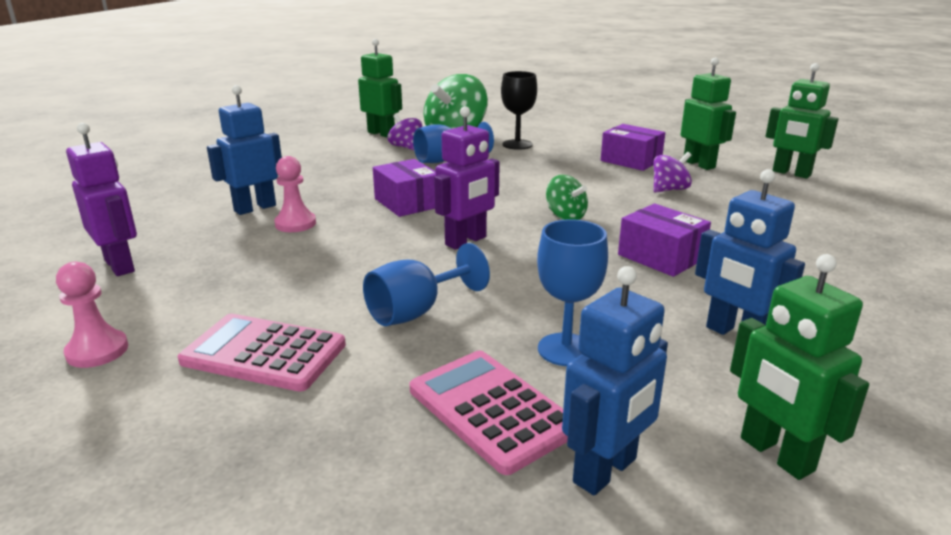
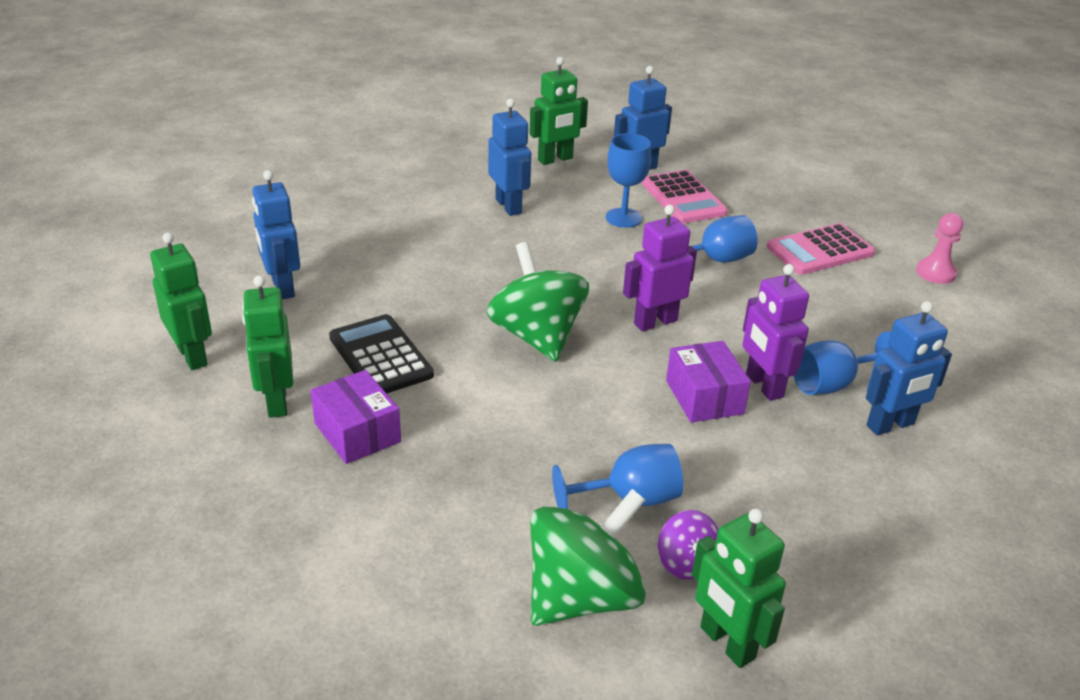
camera: 165 degrees left, 10 degrees up
(120, 266) = (984, 355): purple robot -> purple robot (763, 386)
(264, 353) = (820, 250): pink calculator -> pink calculator turned 120 degrees clockwise
(295, 224) = (832, 384): pink pawn -> blue goblet
(517, 144) = (490, 527): black goblet -> none
(565, 216) = (537, 336): green spinning top -> green spinning top, size x1.94
(661, 257) = (492, 270): purple box -> none
(669, 189) = (380, 356): purple spinning top -> black calculator
(776, 454) = (555, 159): green robot -> green robot turned 75 degrees clockwise
(816, 214) = (282, 287): none -> blue robot

